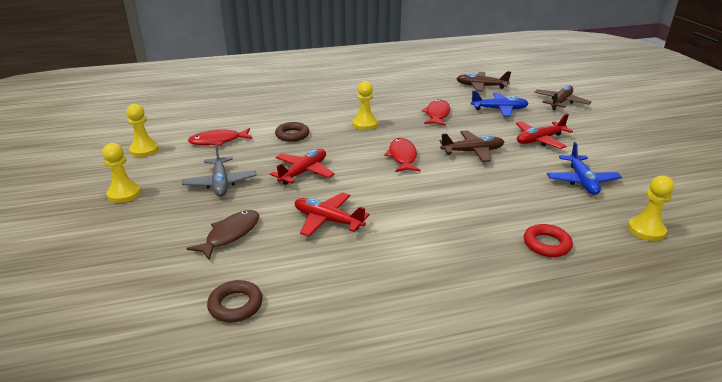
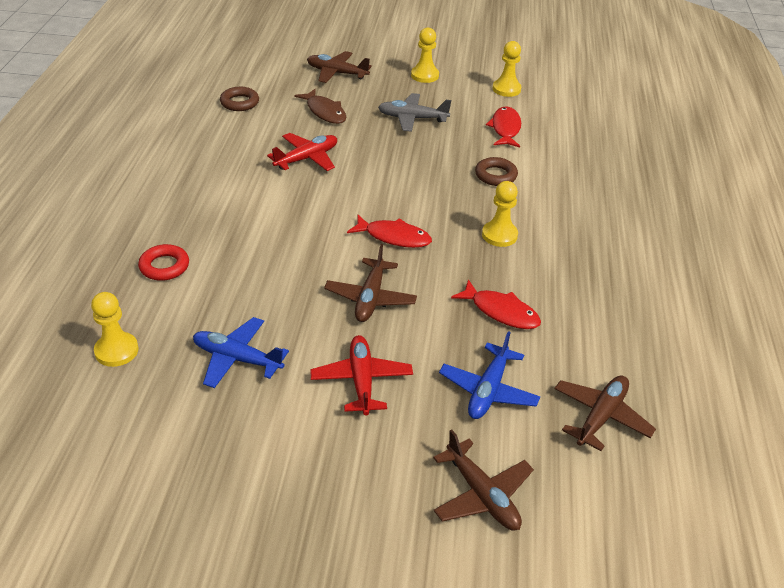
camera: 110 degrees right, 10 degrees up
(130, 251) = (337, 73): none -> brown plane
(303, 172) = (403, 165): red plane -> none

